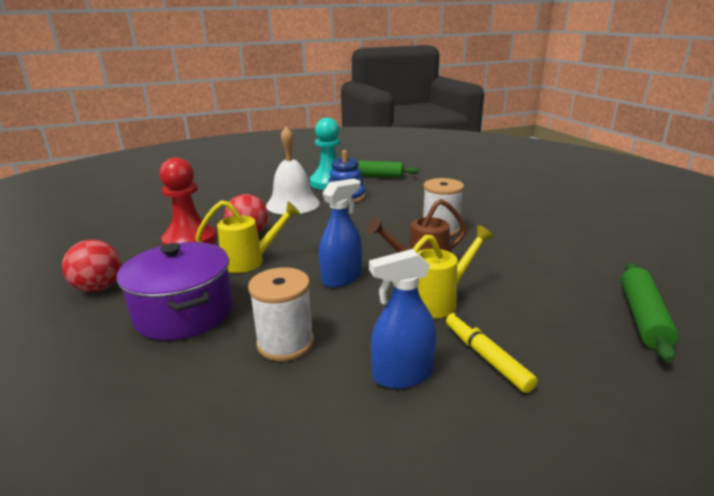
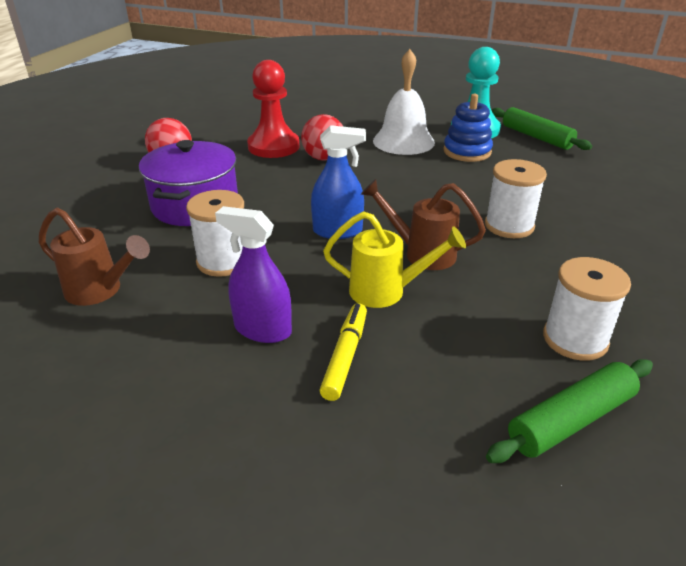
camera: 40 degrees right, 10 degrees up
(199, 435) = (101, 291): none -> brown watering can
(250, 261) = (291, 184): yellow watering can -> none
(402, 375) = (262, 329): blue spray bottle -> purple spray bottle
(572, 274) = (575, 339): none -> white spool

